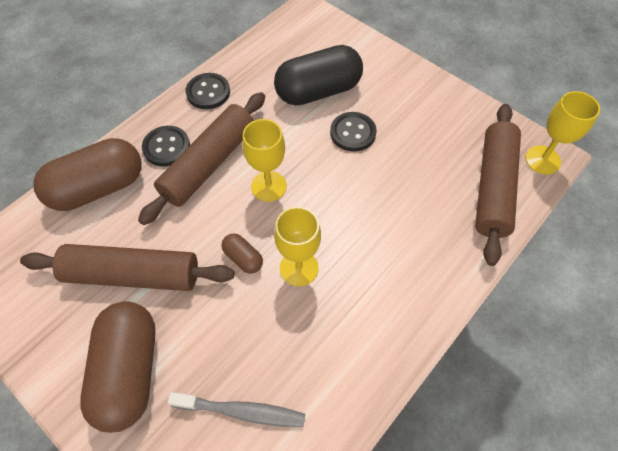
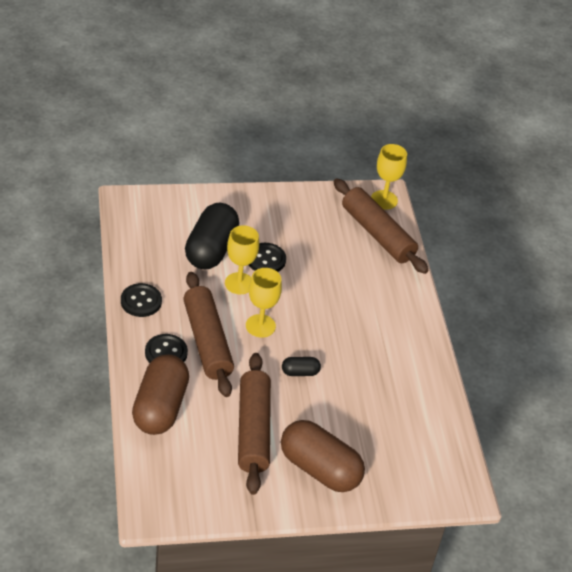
camera: 55 degrees left, 15 degrees down
(133, 275) = (253, 430): brown rolling pin -> brown rolling pin turned 45 degrees counterclockwise
(242, 411) = (396, 435): grey toothbrush -> none
(243, 258) = (300, 372): brown capsule -> black capsule
(299, 268) = (335, 353): yellow goblet -> yellow goblet (239, 283)

